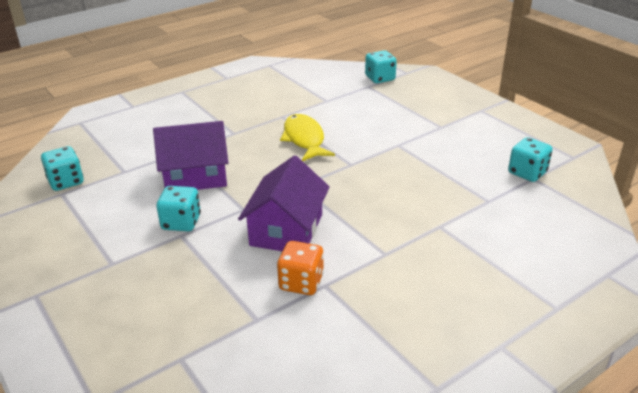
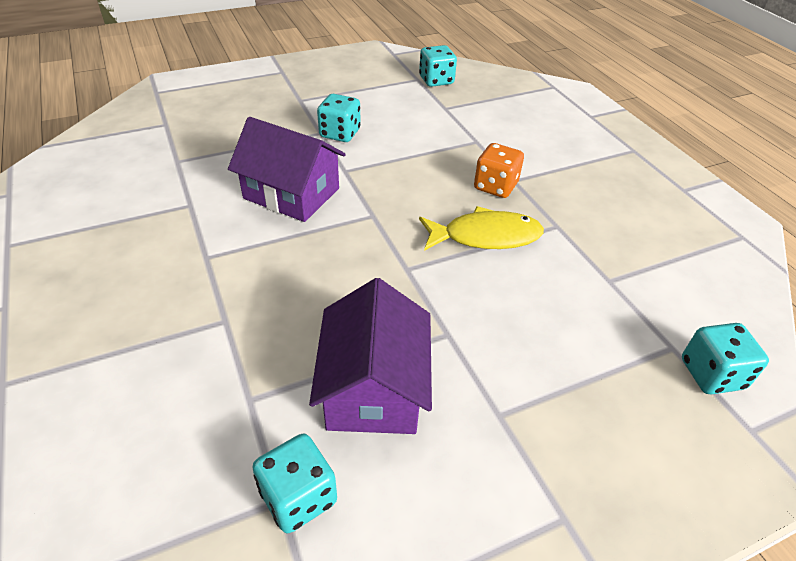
camera: 100 degrees right, 10 degrees up
(195, 176) = (421, 146): purple house -> purple house (374, 387)
(301, 282) = (203, 191): orange dice -> orange dice (495, 186)

